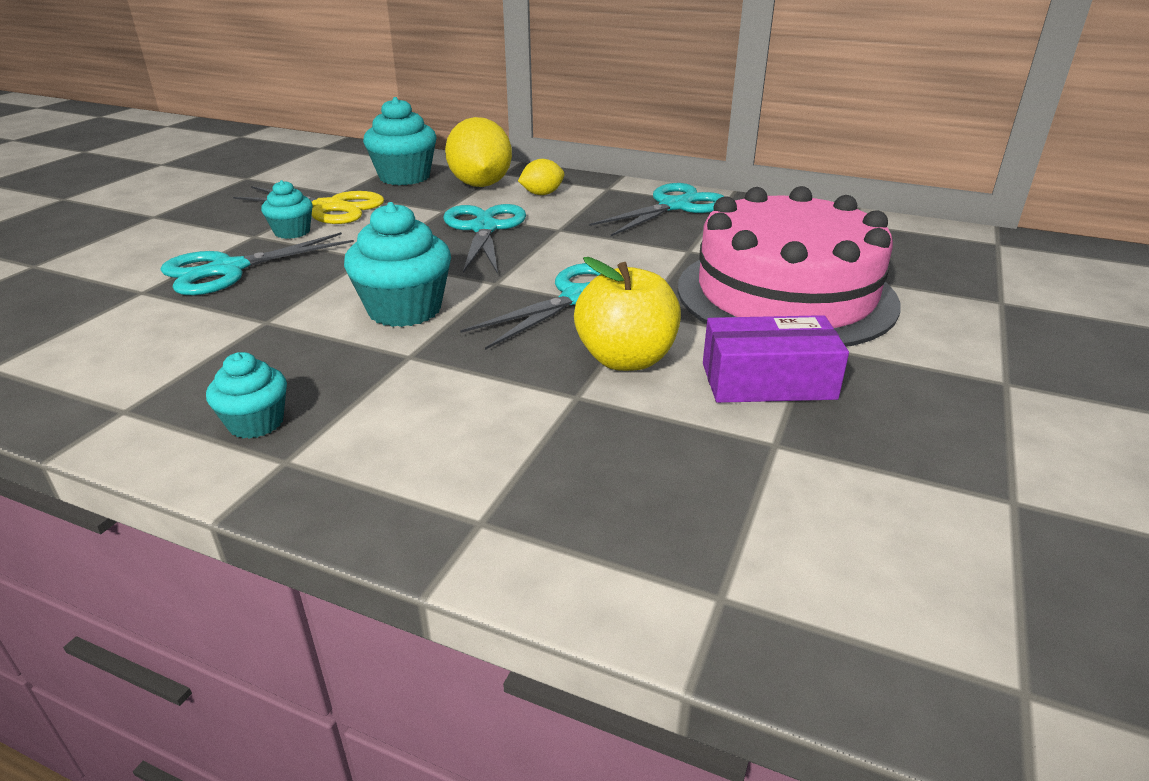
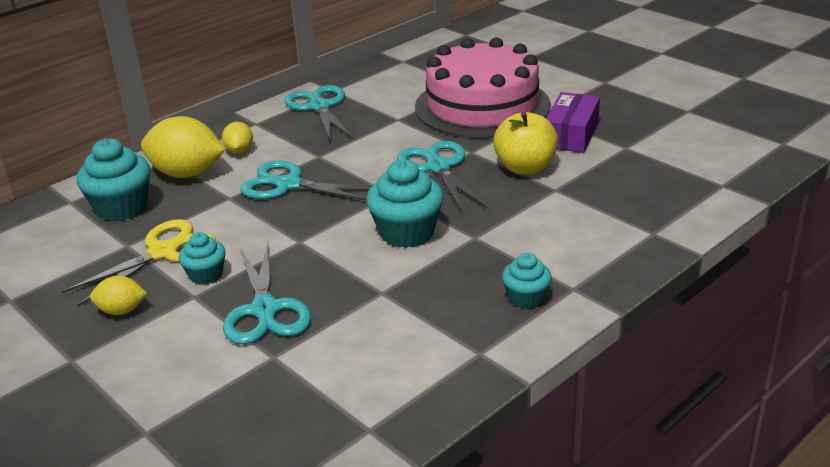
camera: 65 degrees left, 0 degrees up
(228, 215) = (122, 311): none -> yellow lemon

